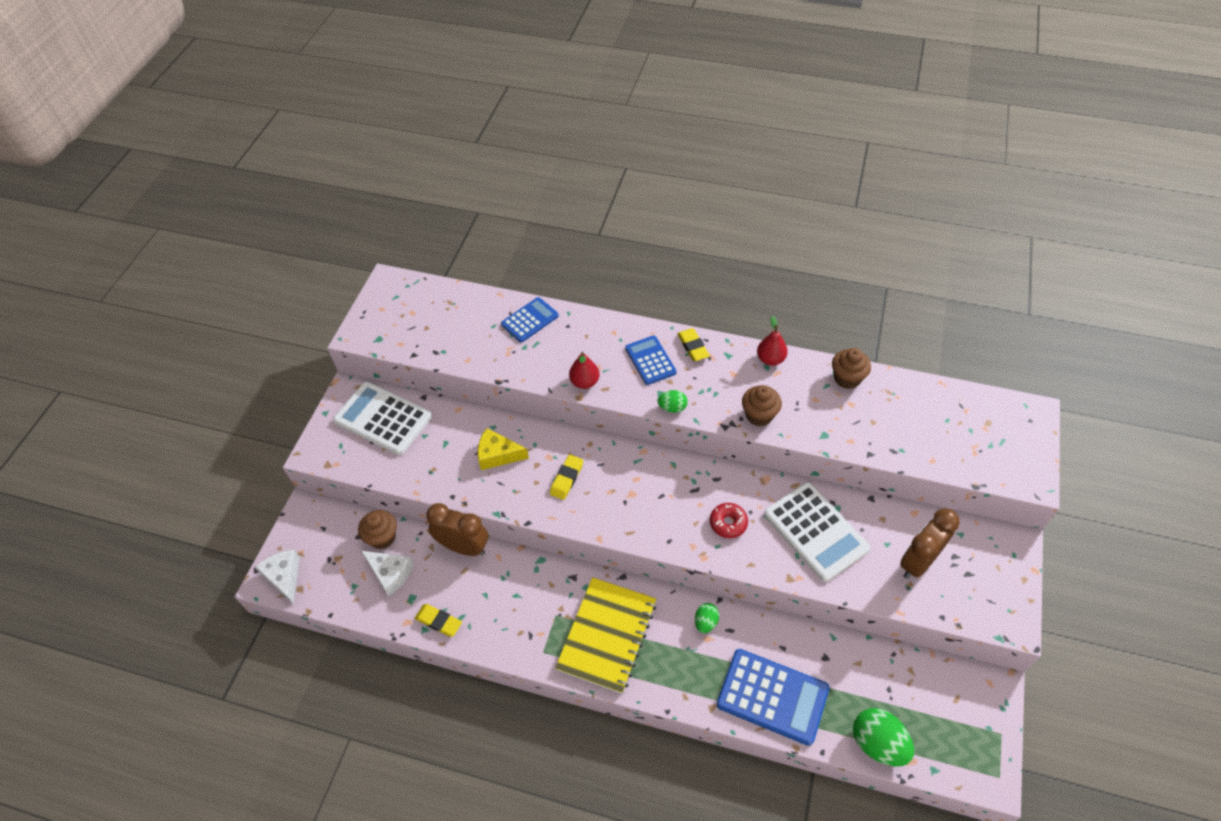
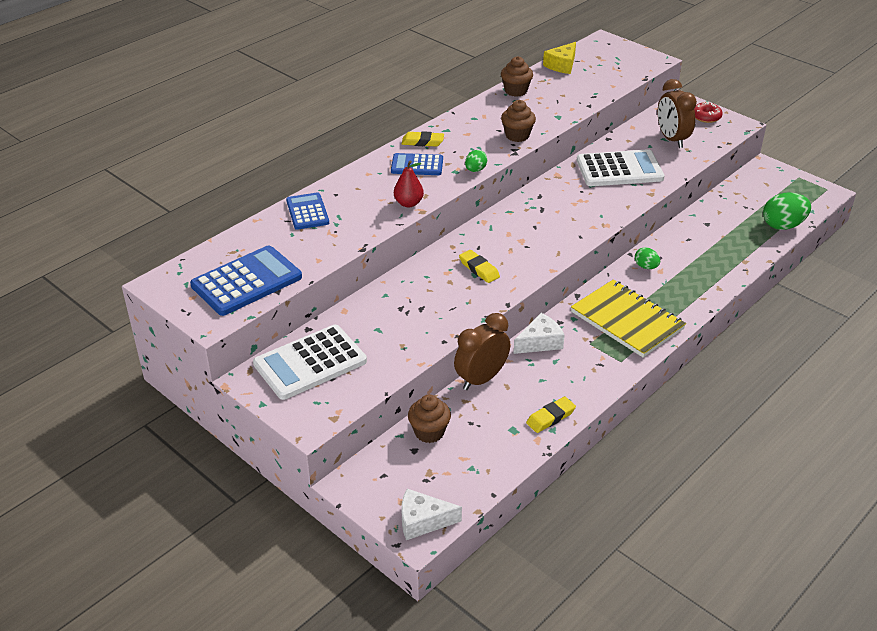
camera: 65 degrees left, 15 degrees down
(390, 573) = (475, 437): white cheese -> white cheese (540, 342)
(498, 455) = (420, 300): yellow cheese -> yellow cheese (562, 65)
(728, 523) = (584, 204): red donut -> red donut (706, 117)
(770, 359) = (468, 114): red pear -> none
(772, 696) = (725, 257): blue calculator -> blue calculator (247, 281)

